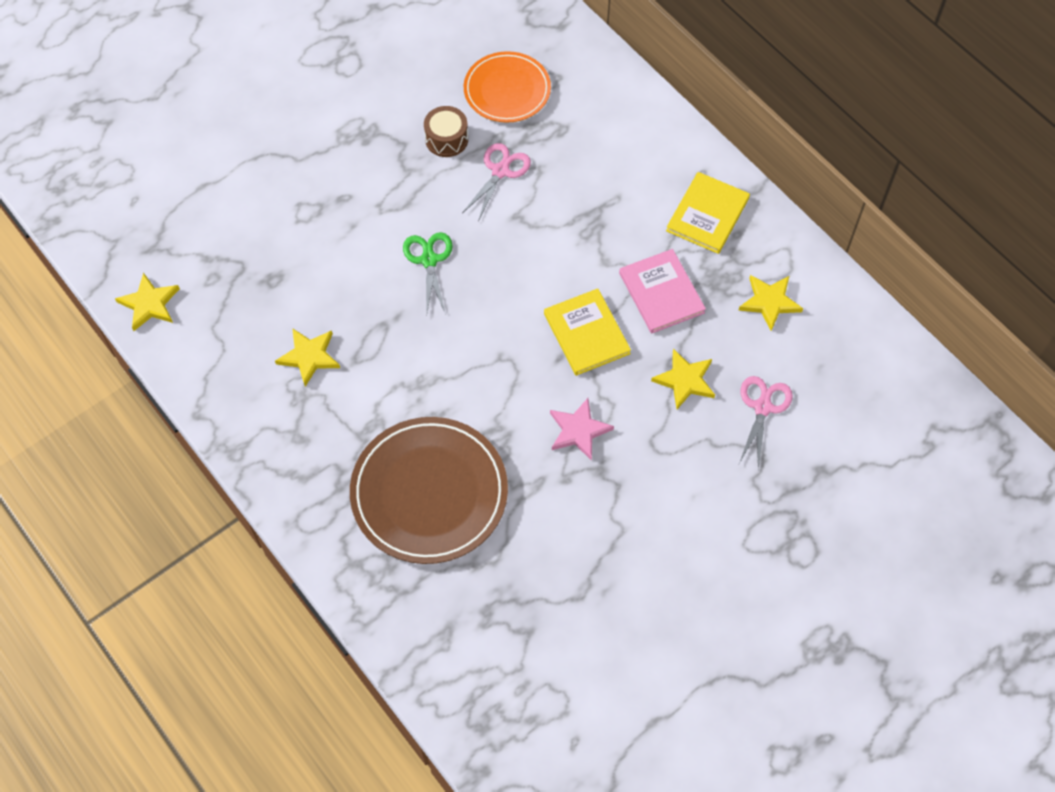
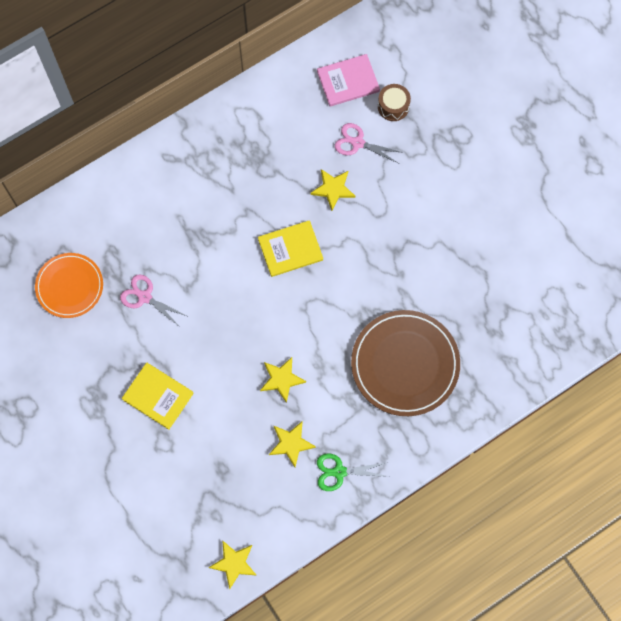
camera: 85 degrees left, 10 degrees up
(429, 260) = (217, 354): green scissors -> green scissors (339, 472)
(446, 139) = (110, 334): brown drum -> brown drum (393, 106)
(579, 430) = (365, 262): pink star -> none
(661, 293) = (262, 196): pink book -> pink book (348, 81)
(707, 215) = (201, 157): yellow book -> yellow book (158, 396)
(769, 302) = (277, 126): yellow star -> yellow star (281, 379)

